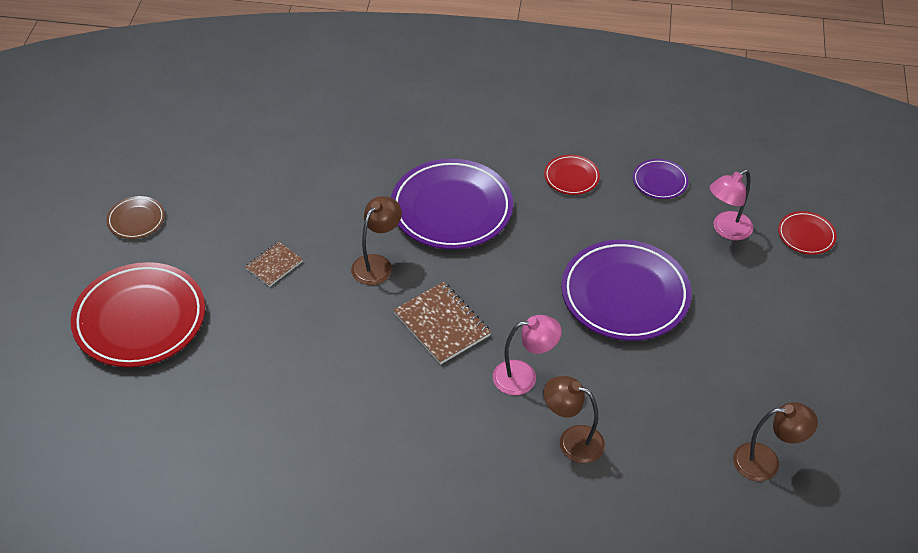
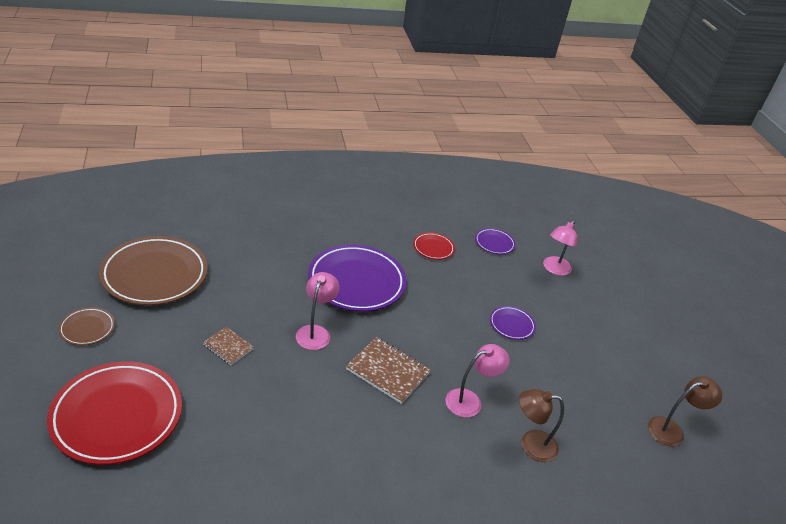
camera: 25 degrees left, 10 degrees down
(223, 167) = (155, 275): none -> brown plate
(274, 265) = (228, 347): brown notebook -> brown notebook turned 75 degrees counterclockwise
(377, 264) = (315, 332): brown lamp -> pink lamp
(625, 295) = (511, 325): purple plate -> purple plate, size x0.46
(806, 235) = (605, 266): red plate -> none

